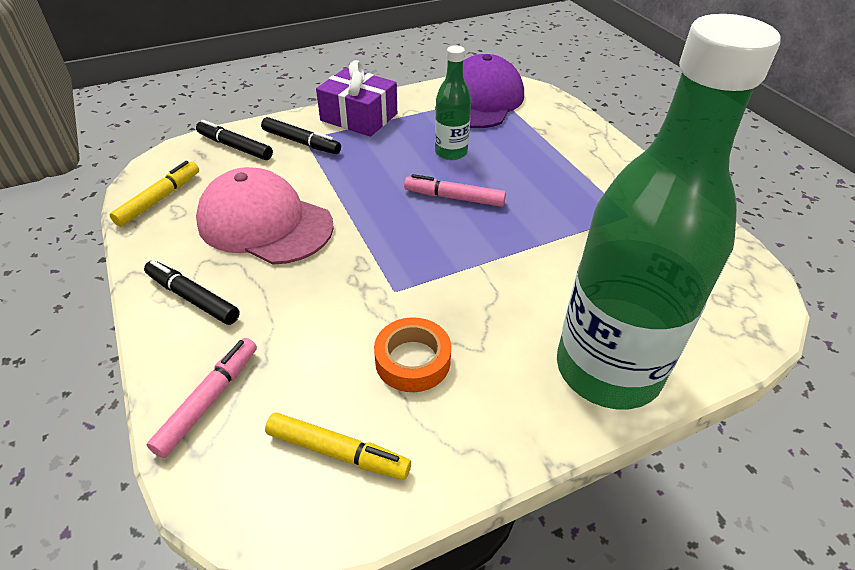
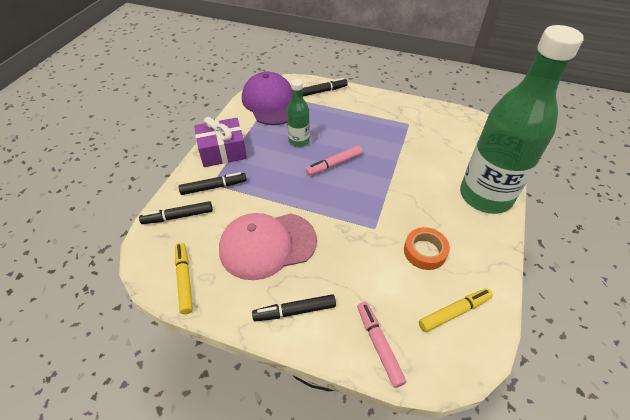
camera: 45 degrees left, 5 degrees up
(560, 119) = (322, 91): none -> black marker

